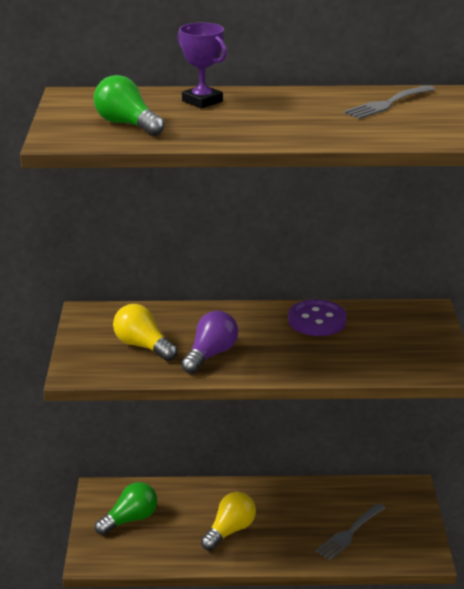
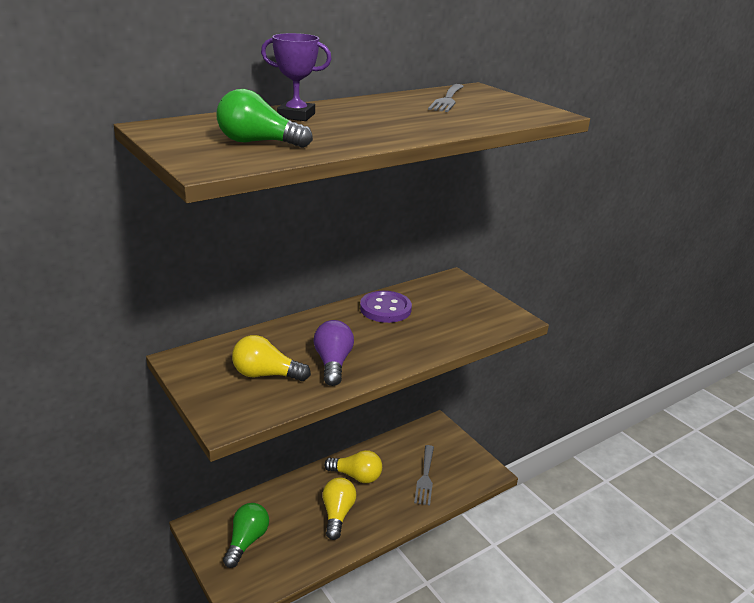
camera: 35 degrees left, 0 degrees up
(278, 505) = (356, 476): none -> yellow light bulb

